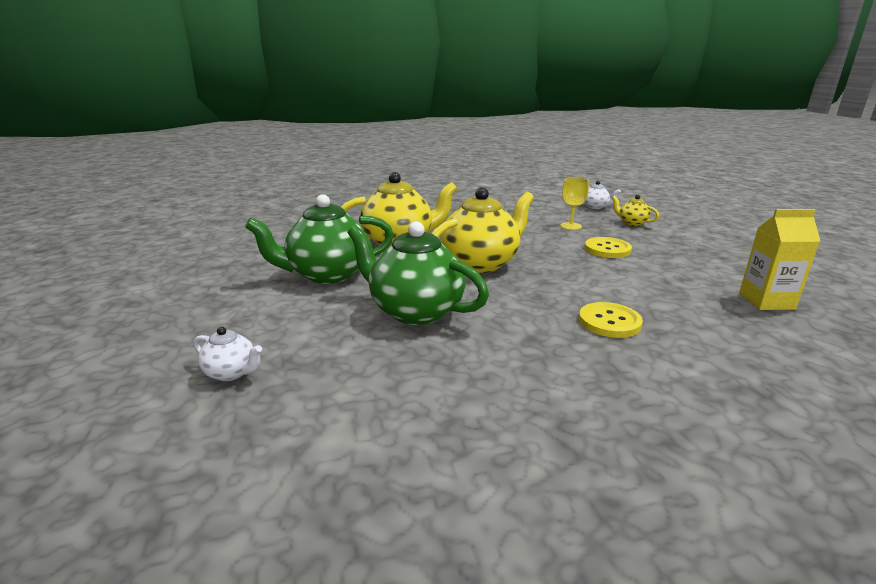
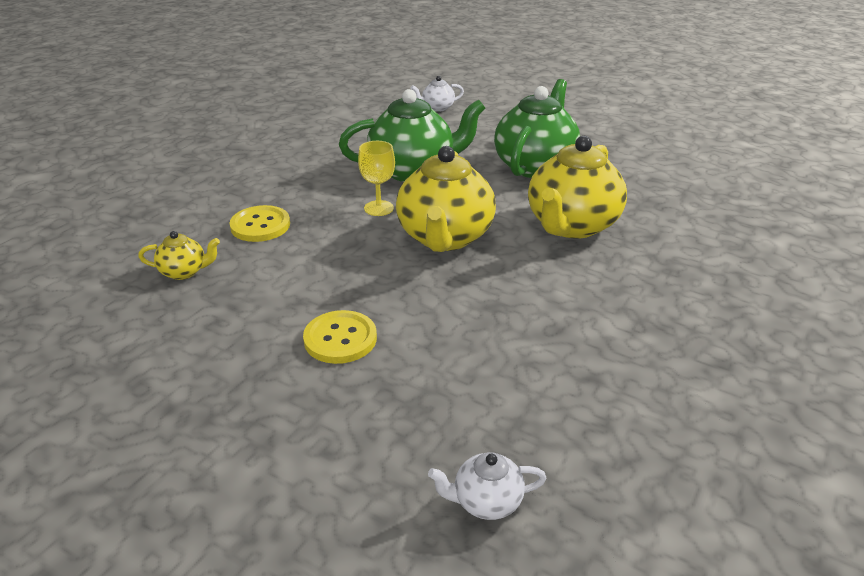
camera: 135 degrees right, 10 degrees up
(571, 226) = (445, 379): yellow goblet -> yellow goblet (378, 208)
(632, 223) = (363, 459): yellow teapot -> yellow teapot (184, 272)
(766, 301) = (110, 324): yellow carton -> none

